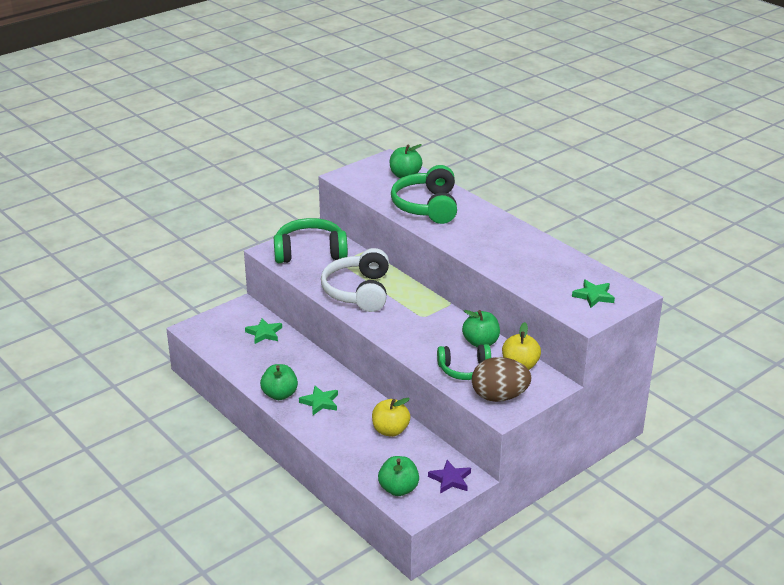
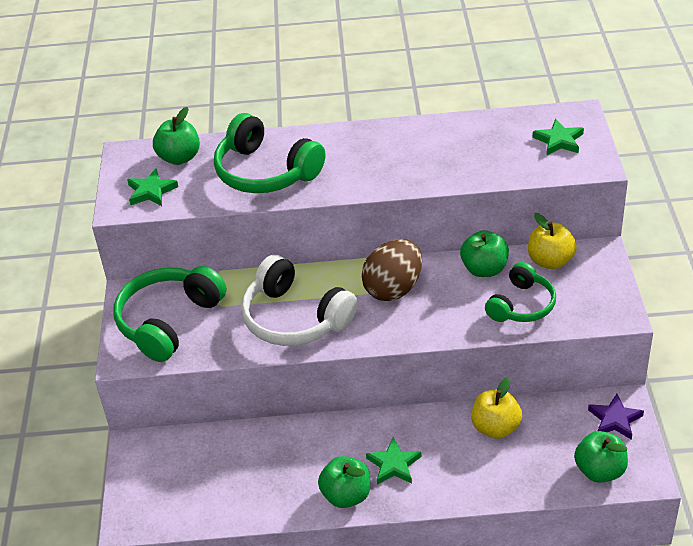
camera: 50 degrees left, 10 degrees up
(264, 333) = (212, 452): green star -> green star (151, 191)
(499, 397) = (590, 302): brown egg -> brown egg (393, 289)

